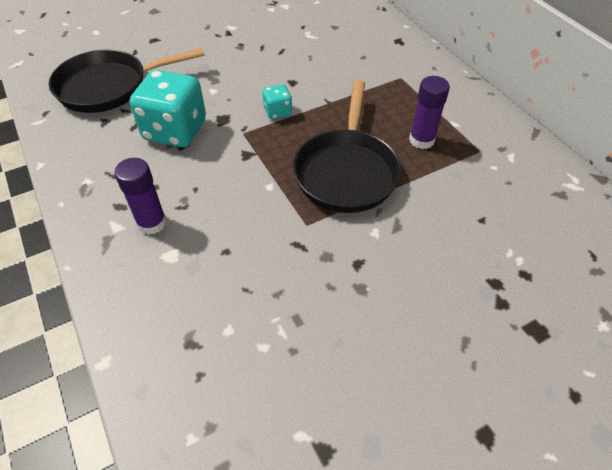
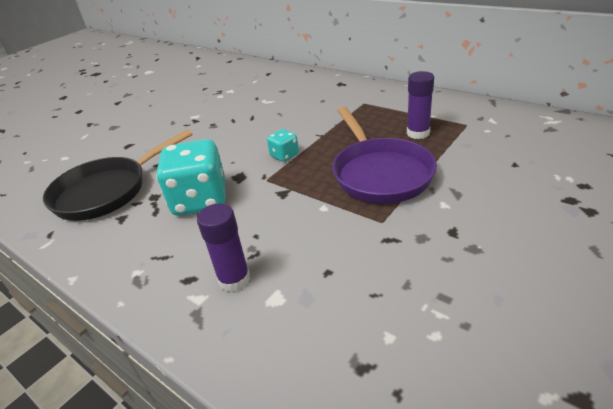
camera: 20 degrees left, 15 degrees down
(346, 171) = (379, 173): black pan -> purple pan

